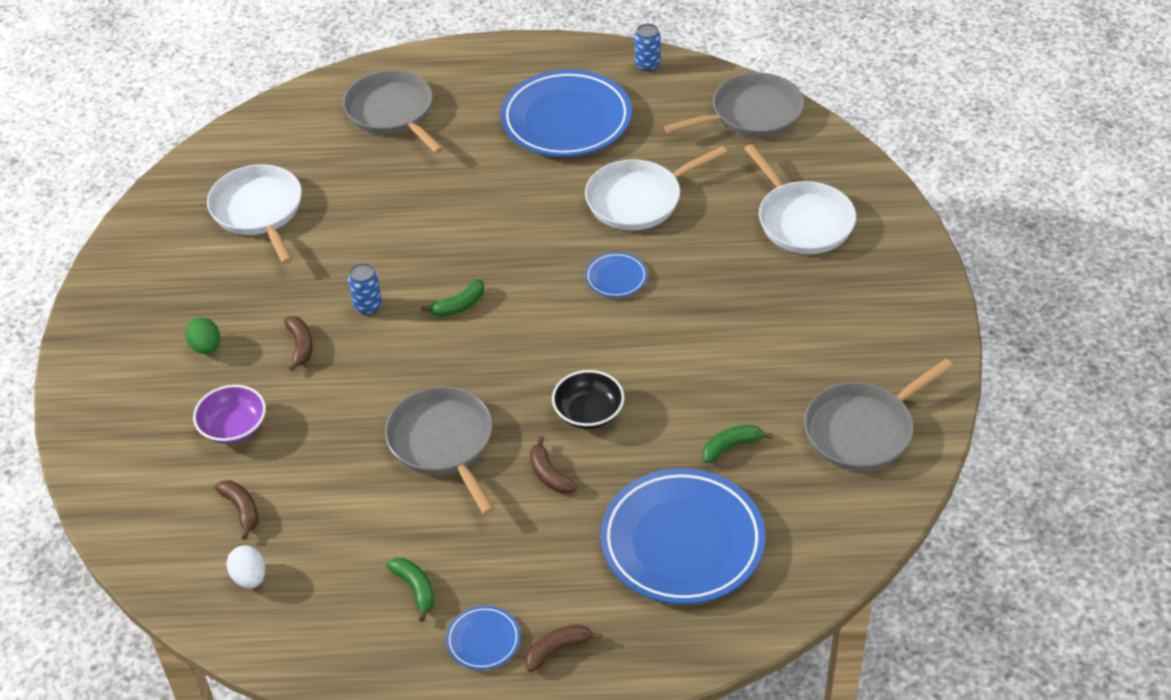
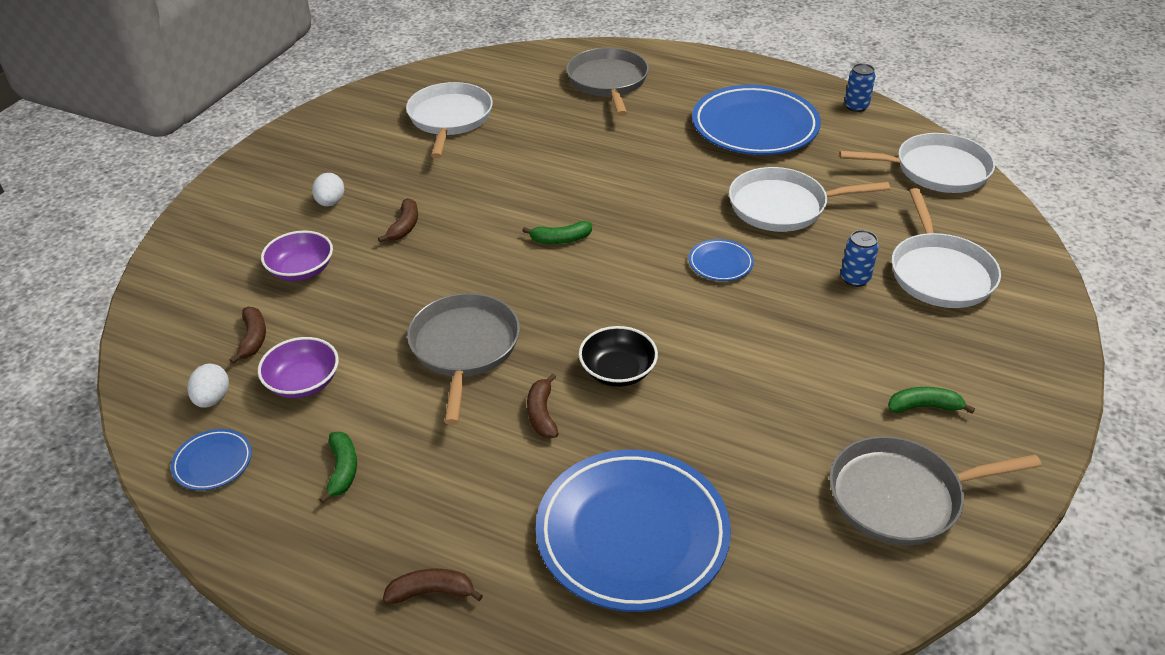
camera: 25 degrees right, 5 degrees down
(206, 347) = (330, 202): green egg -> white egg
(321, 530) = (303, 382): none -> purple bowl
(368, 306) = (482, 215): blue can -> blue can (855, 279)
(483, 640) = (367, 549): blue plate -> blue plate (213, 463)
(731, 447) = (743, 458): green banana -> green banana (924, 407)
(752, 114) = (936, 170): grey pan -> white pan

